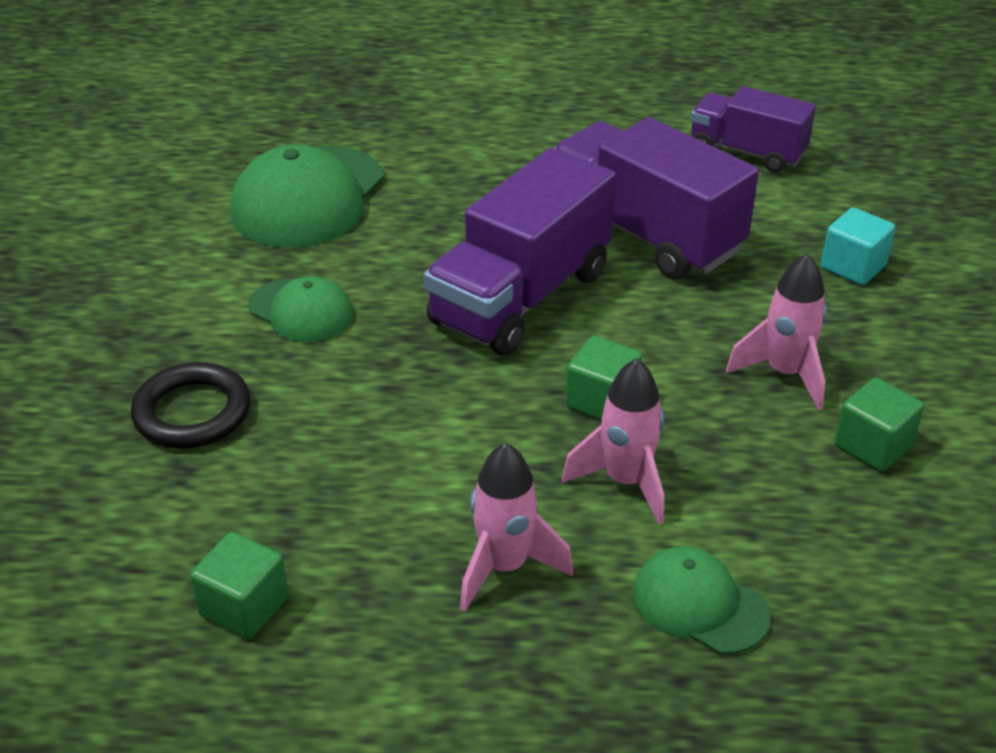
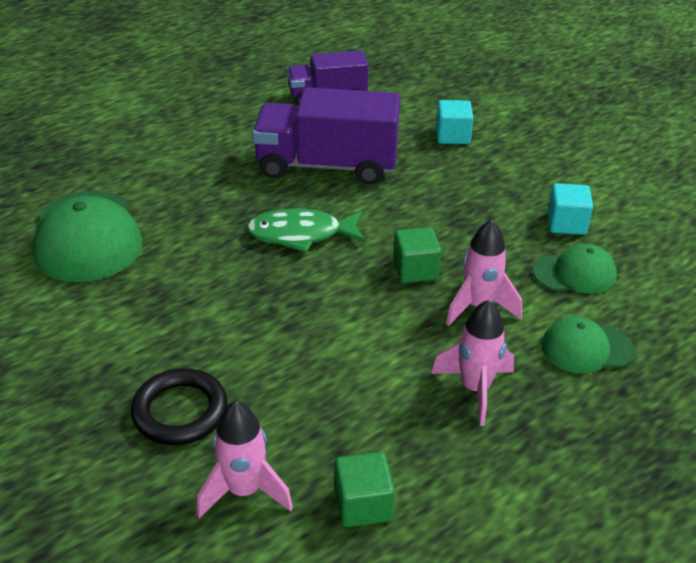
camera: 40 degrees left, 0 degrees up
(301, 311) = (173, 310): green cap -> green cap (574, 273)
(521, 297) = (301, 234): purple truck -> green fish
(785, 374) = (486, 208): pink rocket -> pink rocket (244, 490)
(873, 446) = (566, 224): green cube -> turquoise cube

